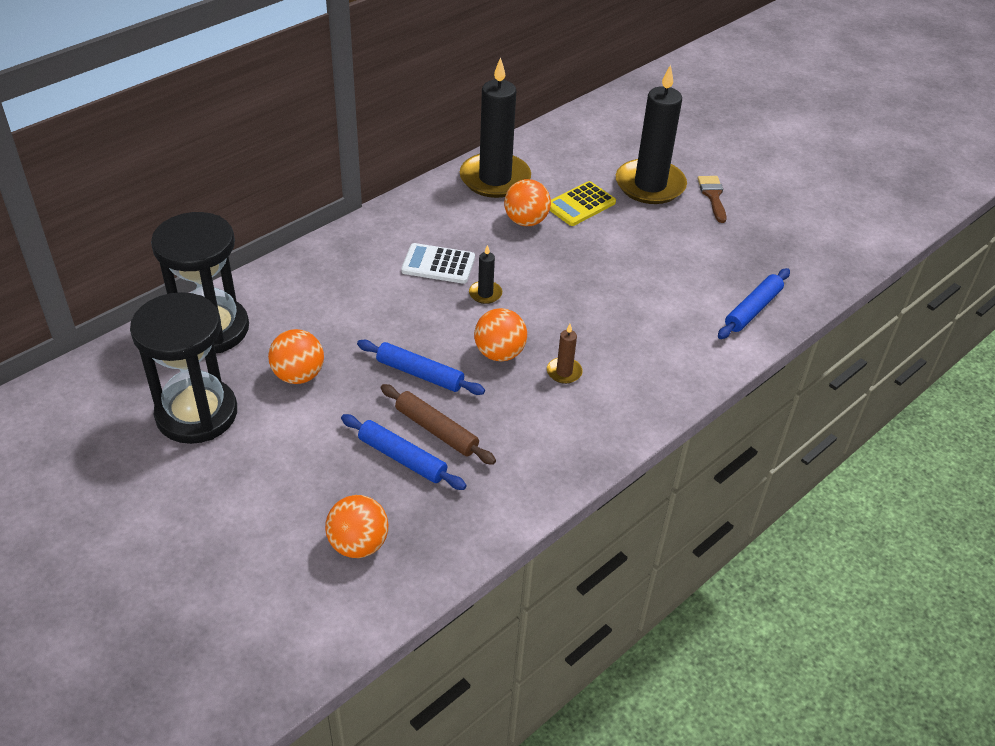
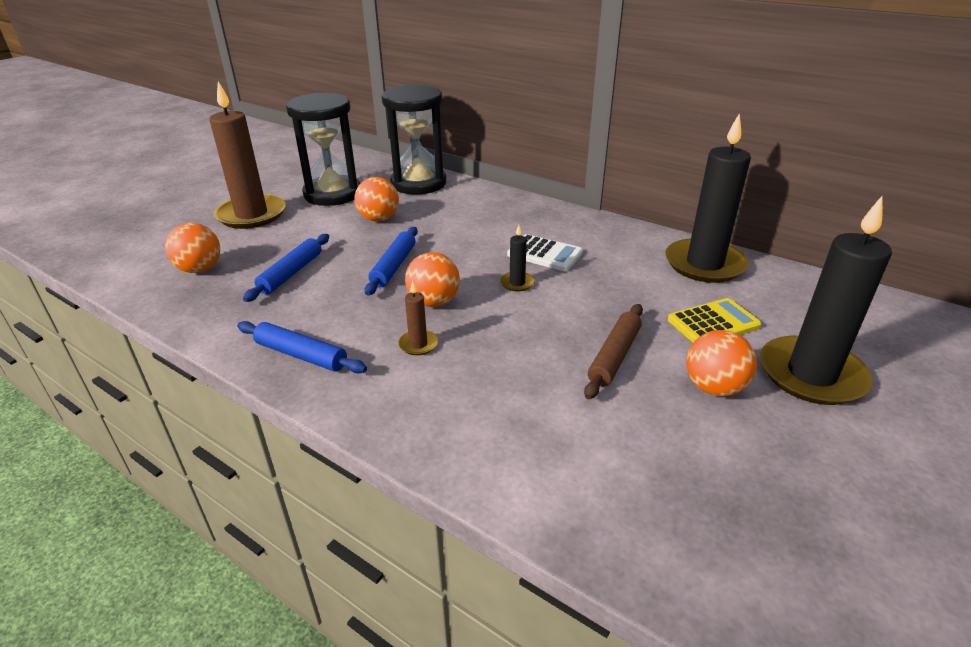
camera: 80 degrees right, 10 degrees down
(220, 500) = (251, 215): none -> brown candle
(436, 430) = (325, 284): brown rolling pin -> brown rolling pin (614, 356)
(438, 264) = (544, 254): white calculator -> white calculator turned 120 degrees clockwise
(526, 221) = (650, 291): orange ball -> orange ball (714, 387)
(580, 205) = (713, 323): yellow calculator -> yellow calculator turned 120 degrees clockwise
(713, 196) = (853, 441): brown brush -> none
(752, 309) = (609, 507): blue rolling pin -> blue rolling pin (301, 355)

